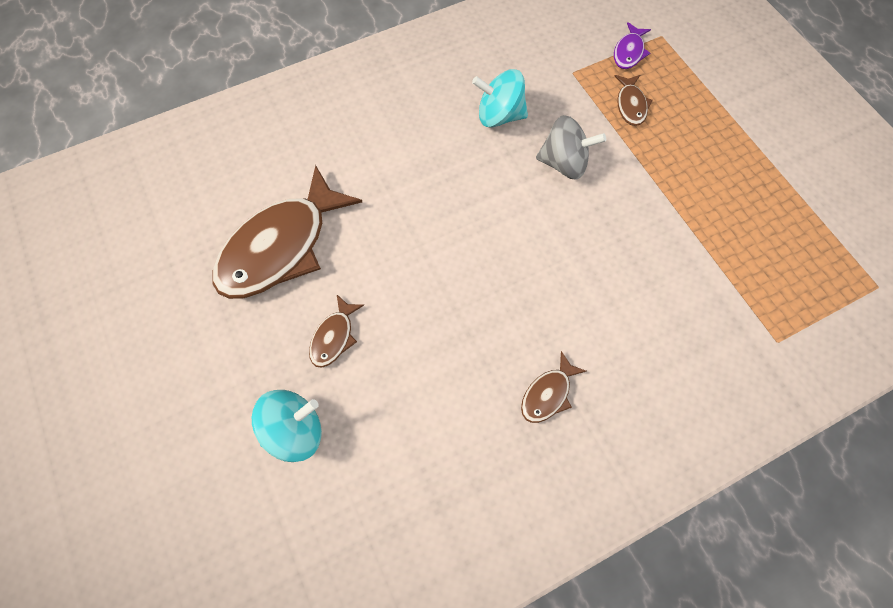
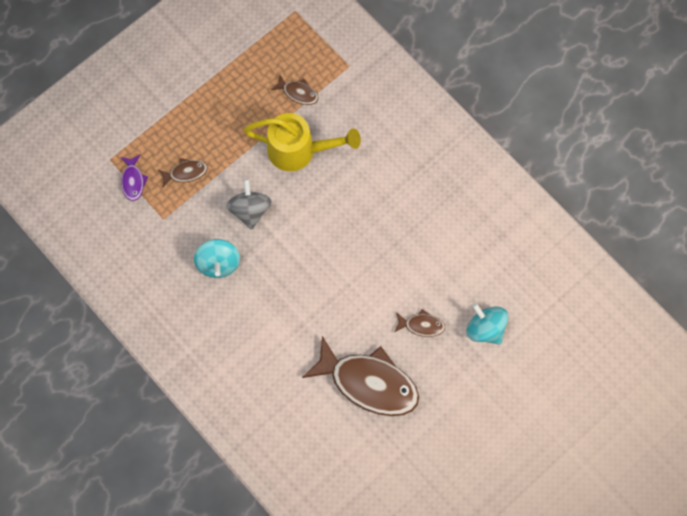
camera: 105 degrees left, 5 degrees up
(548, 394) = (420, 189): brown fish -> brown fish (298, 93)
(629, 52) = (133, 181): purple fish -> purple fish turned 75 degrees clockwise
(642, 240) = (299, 150): none -> yellow watering can

